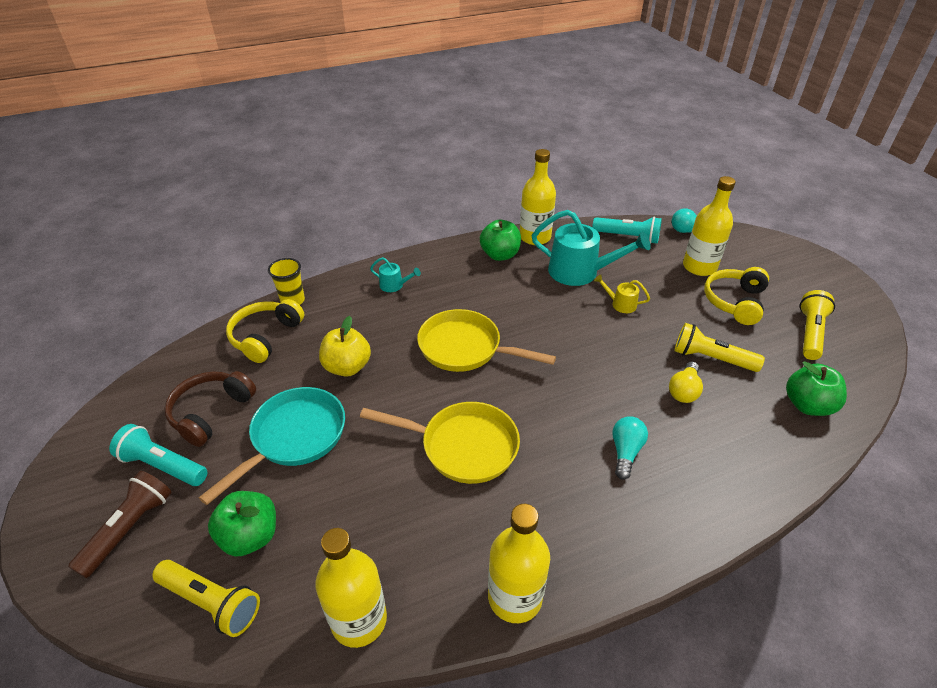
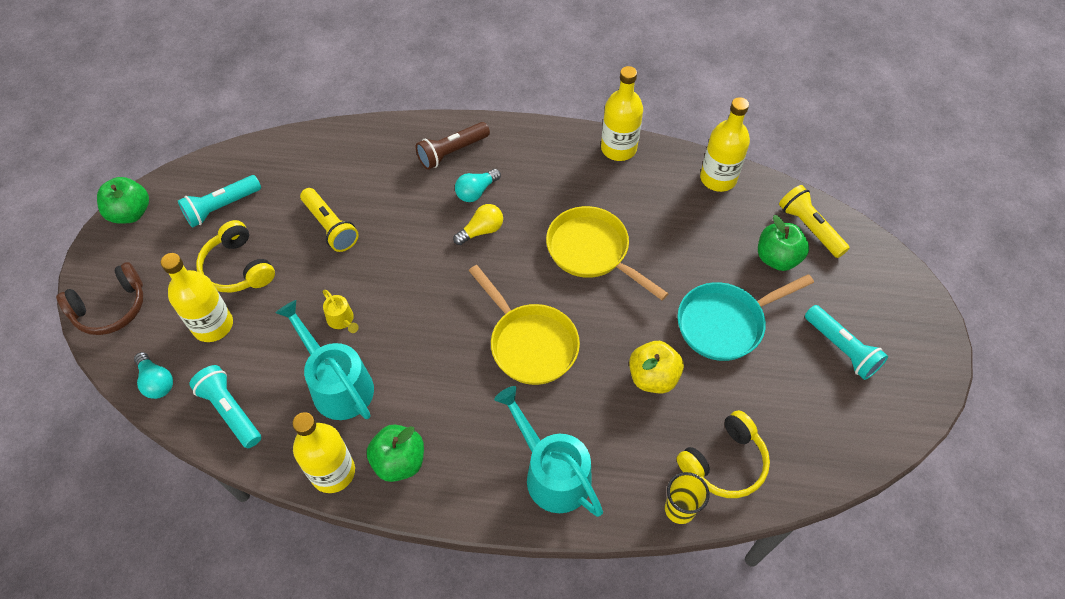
camera: 150 degrees left, 15 degrees up
(129, 528) = (867, 304): brown flashlight -> brown flashlight (452, 152)
(211, 412) = (795, 386): brown headphones -> brown headphones (111, 308)
(394, 285) = (552, 473): turquoise watering can -> turquoise watering can, size x2.14
(684, 390) = (384, 212): yellow light bulb -> yellow light bulb (481, 231)
(734, 302) = (237, 268): yellow headphones -> yellow headphones turned 90 degrees clockwise
(807, 405) = (310, 159): green apple -> green apple (131, 213)
(810, 333) = (221, 207): yellow flashlight -> turquoise flashlight

